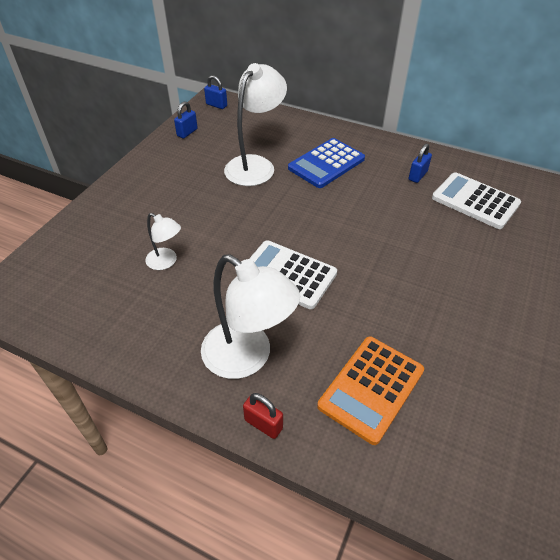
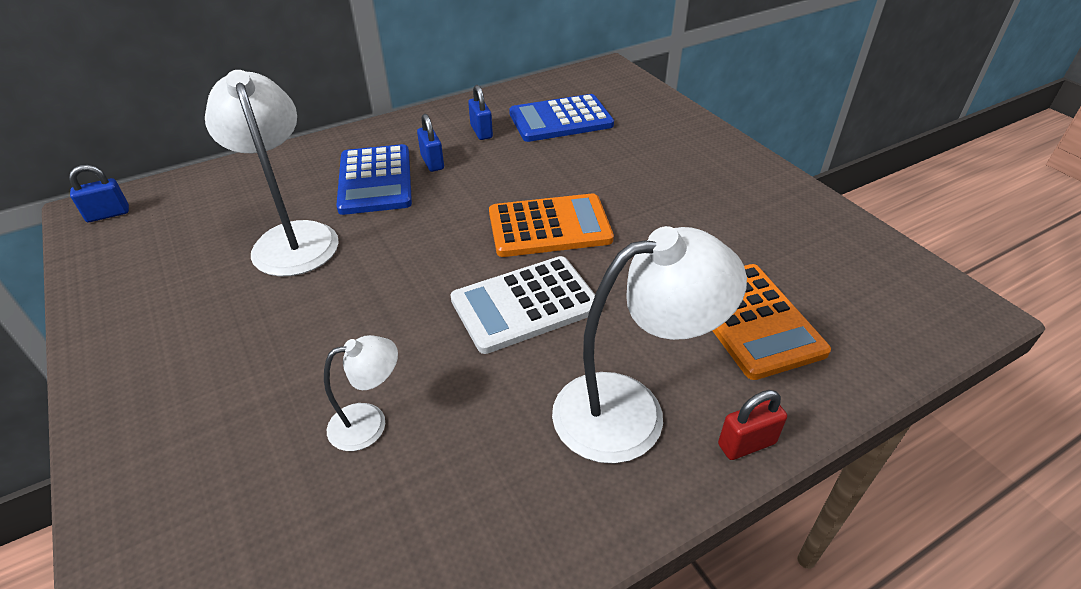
camera: 55 degrees left, 5 degrees down
(187, 132) = (118, 271): blue padlock -> blue padlock (432, 162)
(361, 251) = (549, 227): none -> orange calculator
(475, 201) = (560, 119): white calculator -> blue calculator

